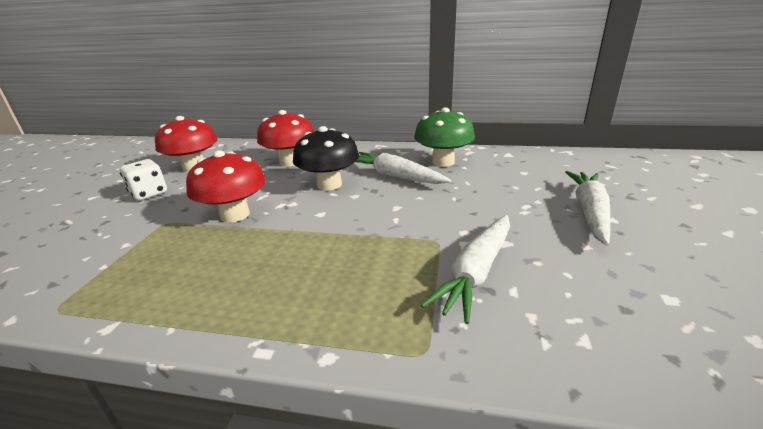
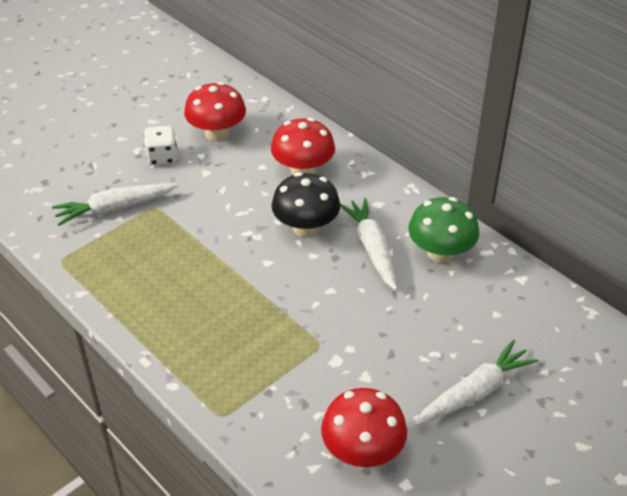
camera: 35 degrees right, 15 degrees up
(235, 215) = (206, 226): red mushroom -> red mushroom (362, 451)
(476, 272) = (312, 386): white carrot -> white carrot (115, 209)

